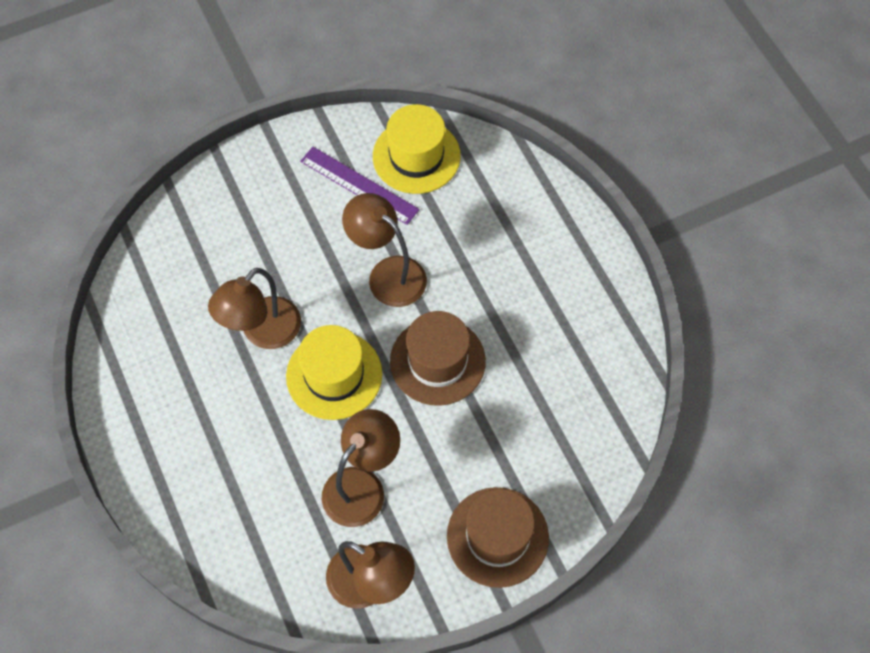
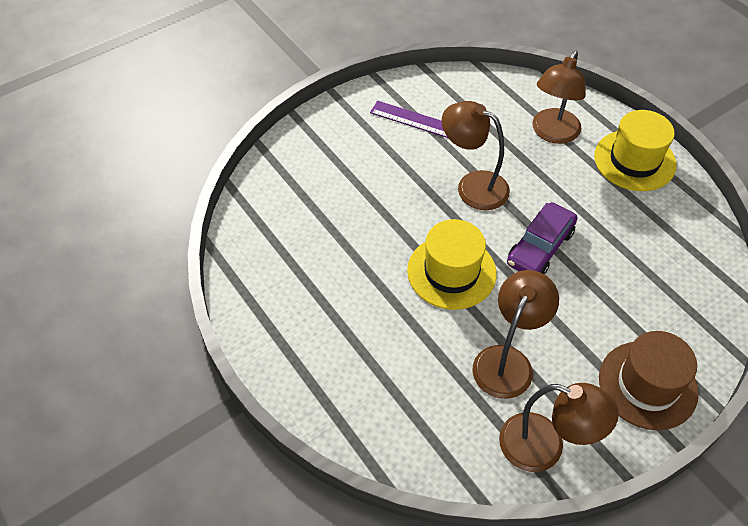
camera: 10 degrees left, 10 degrees down
(263, 333) = (376, 247): brown lamp -> brown lamp (552, 133)
(416, 156) = (467, 97): yellow hat -> yellow hat (634, 160)
(437, 361) = (540, 247): brown hat -> purple car

